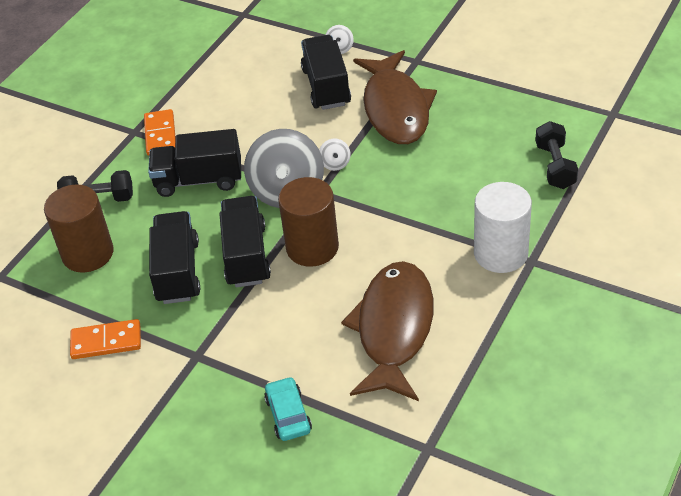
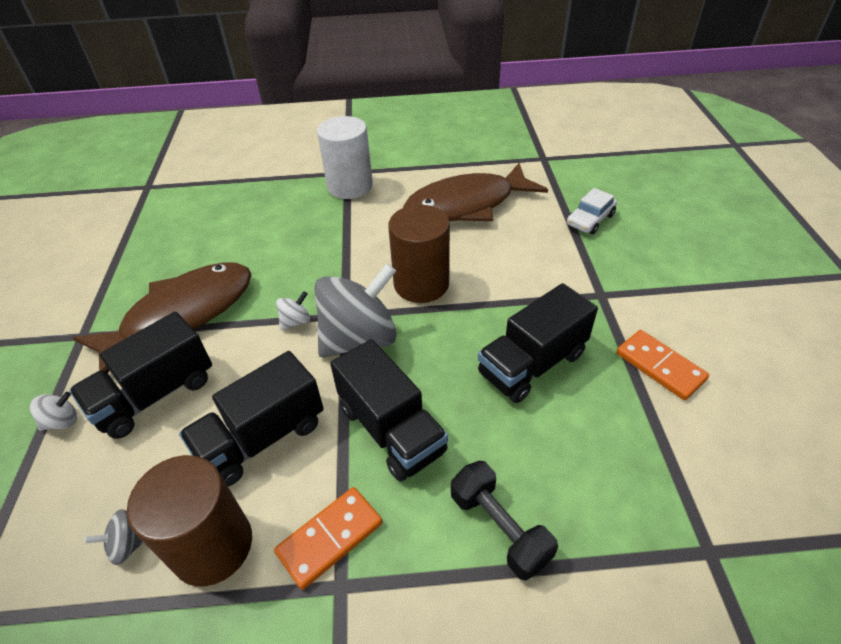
camera: 125 degrees left, 0 degrees up
(88, 253) = (585, 469): brown cylinder -> brown cylinder (212, 545)
(229, 66) = (128, 545): none -> grey spinning top
(246, 256) = (468, 323): black truck -> black truck (262, 438)
(288, 415) = (590, 220): turquoise car -> white car
(555, 166) = (231, 193): black dumbbell -> none

